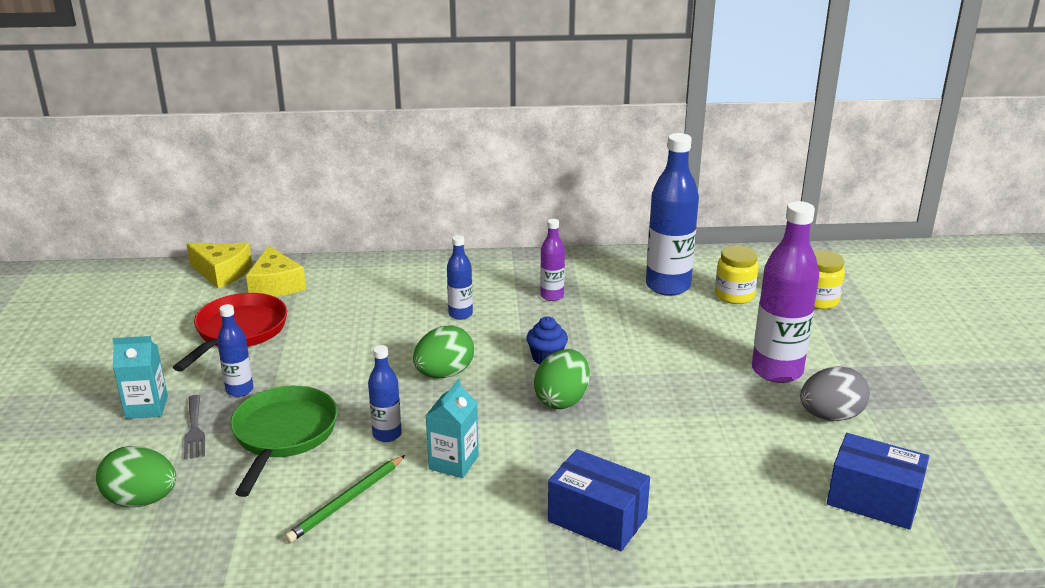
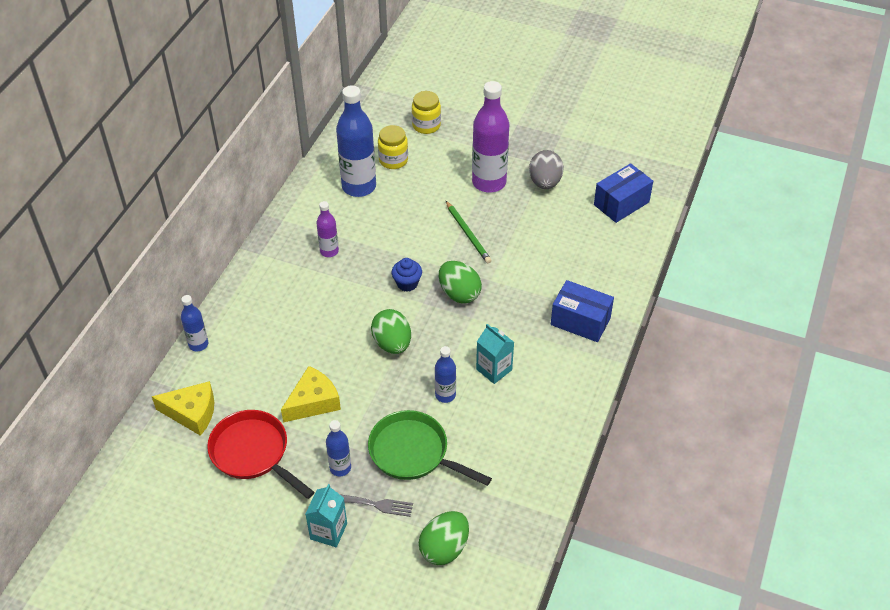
camera: 65 degrees left, 20 degrees up
(222, 273) = (141, 446): yellow cheese -> yellow cheese (313, 402)
(347, 501) = (503, 434): green pencil -> green pencil (467, 233)
(460, 314) = (319, 310): blue bottle -> blue bottle (198, 344)
(597, 519) = (580, 321): blue box -> blue box turned 60 degrees clockwise

